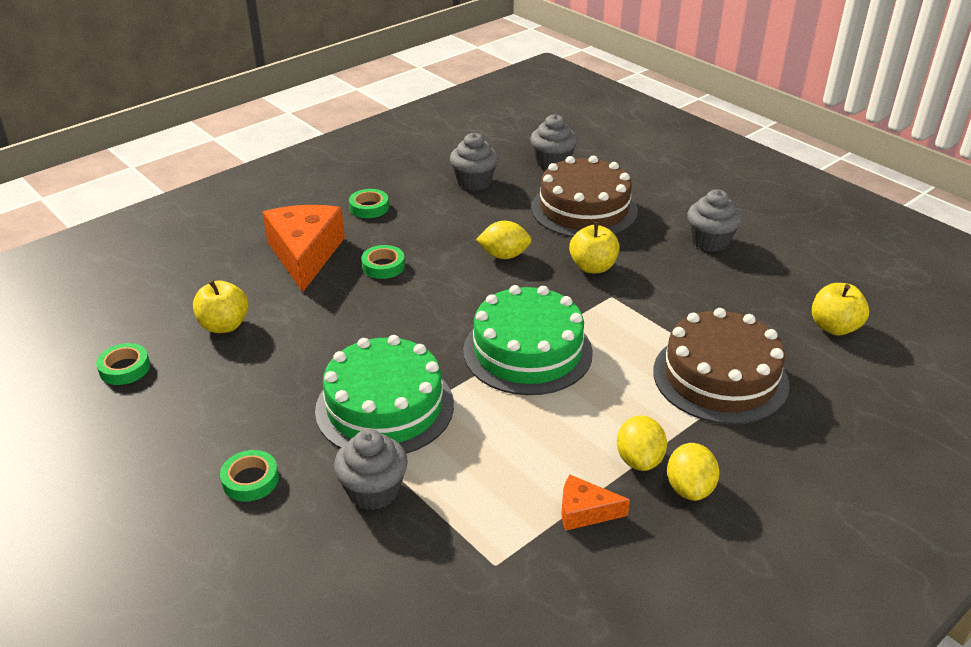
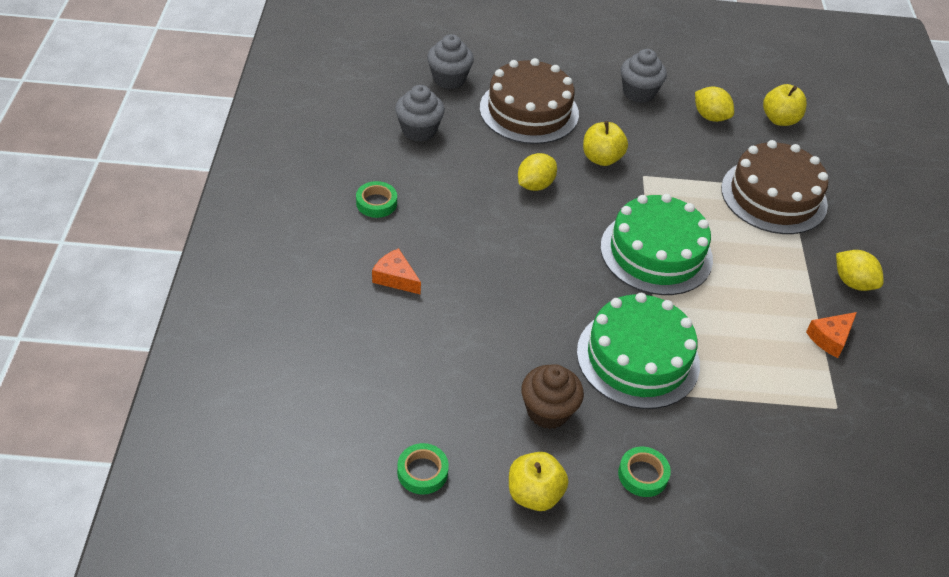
camera: 50 degrees left, 10 degrees up
(224, 325) = (436, 380): yellow apple -> yellow apple (534, 494)
(260, 393) = (548, 411): none -> brown cupcake
(305, 254) = (395, 278): orange cheese -> orange cheese, size x0.49
(373, 491) = (718, 419): grey cupcake -> none
(383, 266) = (468, 249): green tape -> none
(639, 460) = (809, 283): yellow lemon -> yellow lemon (710, 117)

